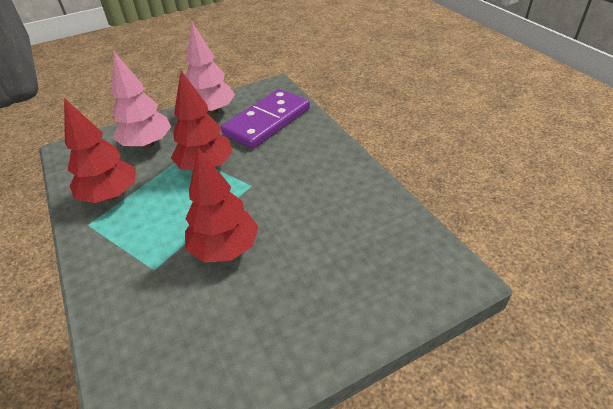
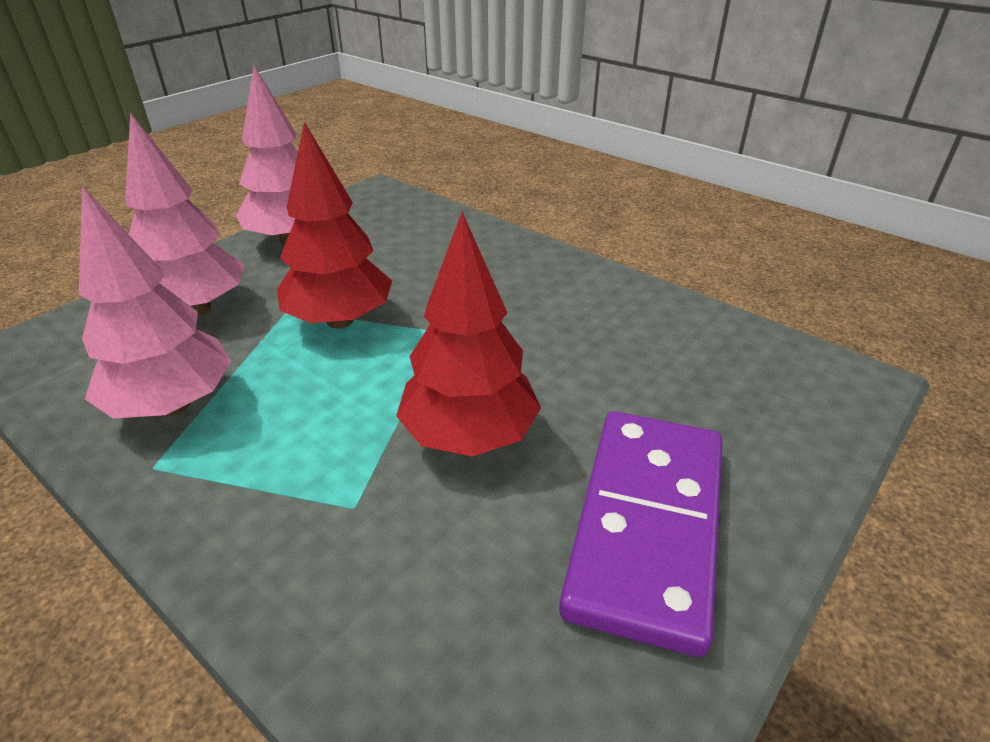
camera: 25 degrees left, 5 degrees down
(111, 195) = (173, 405): red tree -> pink tree
(267, 121) = (402, 238): purple domino -> purple domino (646, 526)

